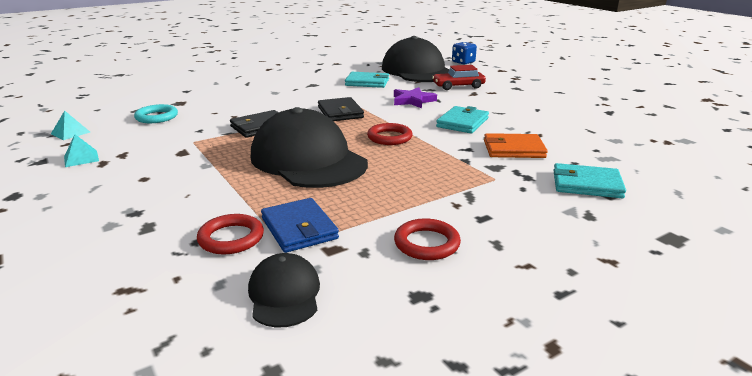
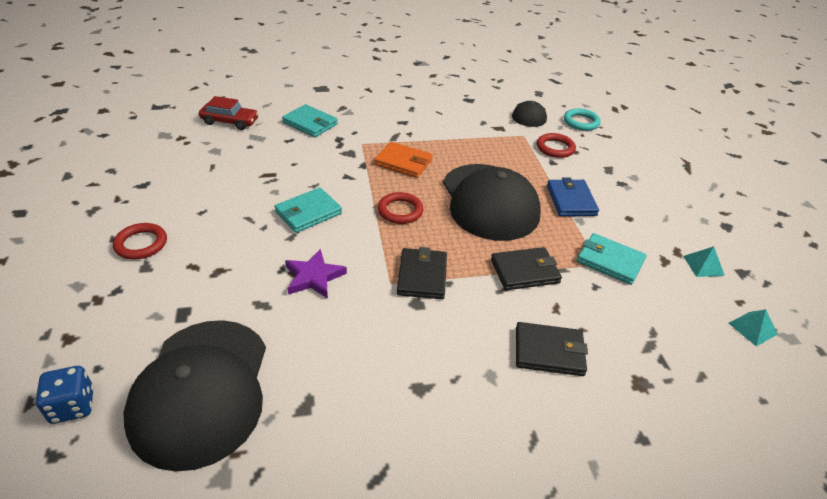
camera: 160 degrees left, 15 degrees up
(156, 117) = (659, 340): turquoise ring -> turquoise ring (581, 122)
(239, 102) = (549, 351): none -> black wallet
(299, 228) = (514, 143): blue wallet -> blue wallet (571, 200)
(367, 82) = (327, 365): turquoise wallet -> turquoise wallet (610, 261)
(426, 243) = (447, 117): red ring -> red ring (141, 244)
(458, 86) = (212, 299): red car -> red car (230, 122)
(513, 149) = (311, 165): orange wallet -> orange wallet (403, 162)

